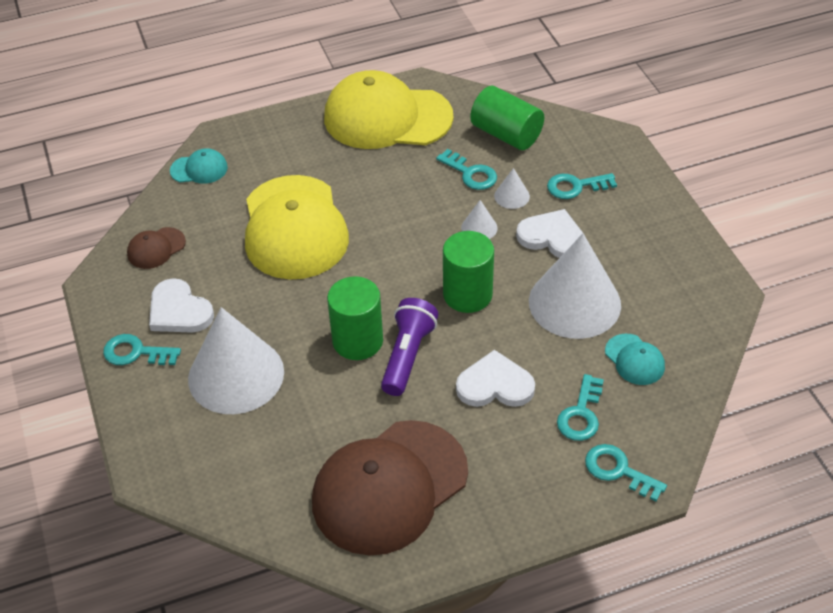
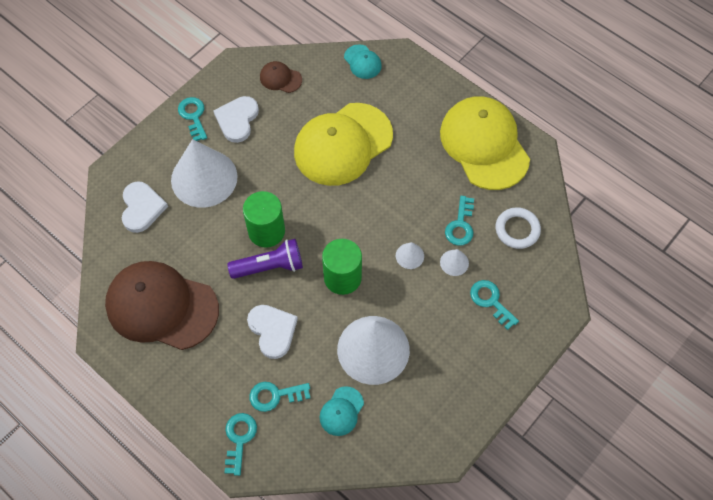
camera: 60 degrees right, 15 degrees up
(506, 134) = (517, 230): green cylinder -> white ring
(552, 237) = (429, 307): white heart -> white heart (142, 208)

